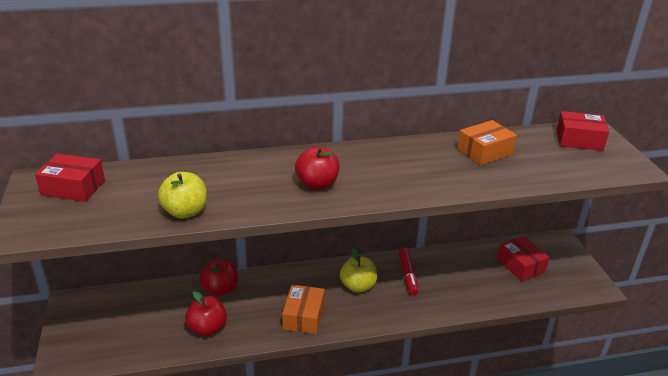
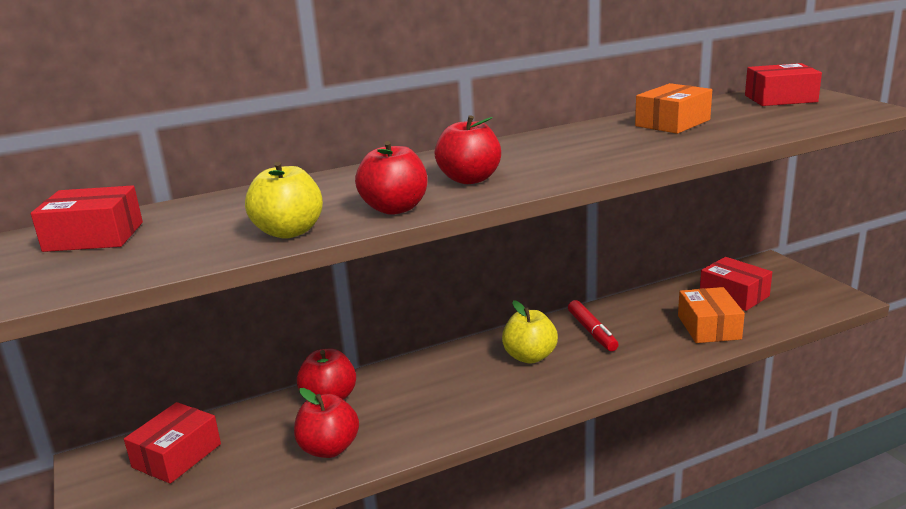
camera: 10 degrees left, 10 degrees down
(118, 311) = (177, 455): none -> red box
(257, 204) = (395, 209): none -> red apple
(303, 316) = (469, 406): orange box -> orange box (708, 327)

